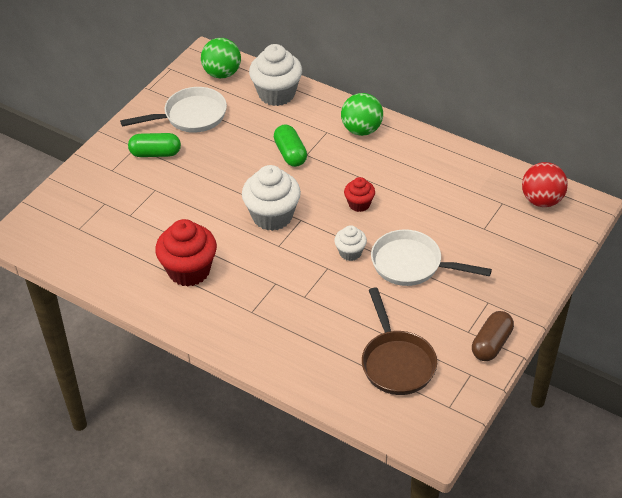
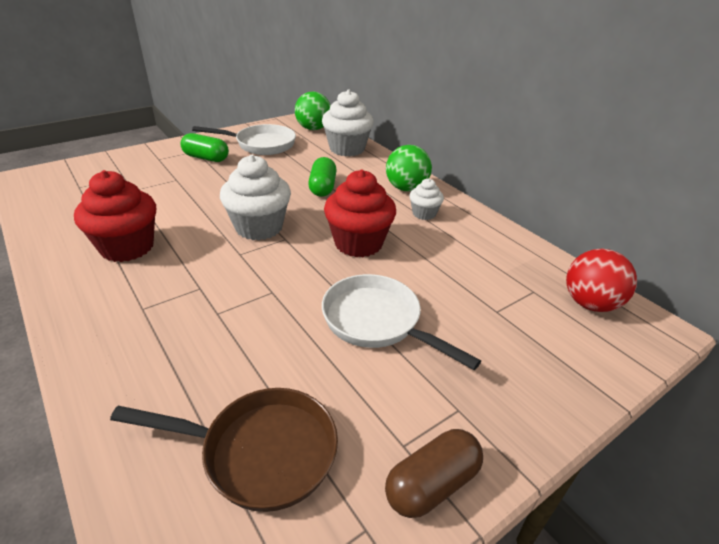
camera: 20 degrees right, 10 degrees down
(350, 252) = (311, 285): white cupcake -> white cupcake (424, 214)
(359, 204) = (358, 243): red cupcake -> red cupcake, size x1.86
(396, 362) = (260, 452): brown pan -> brown pan turned 90 degrees counterclockwise

